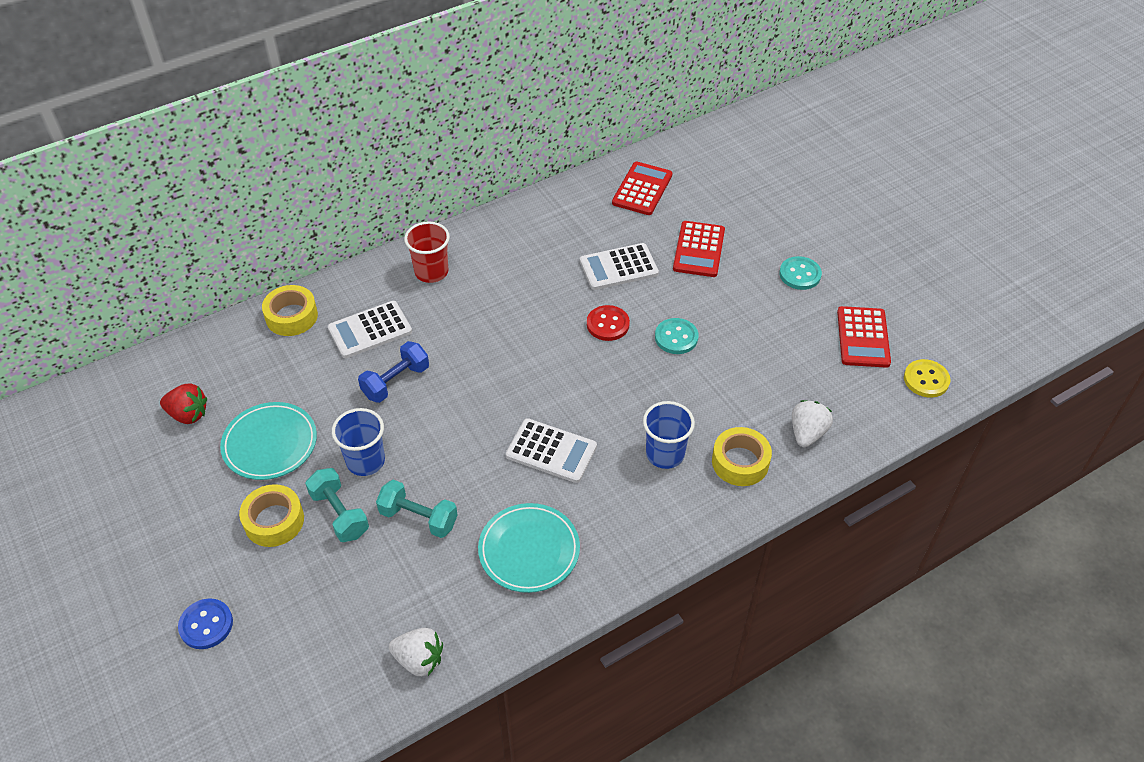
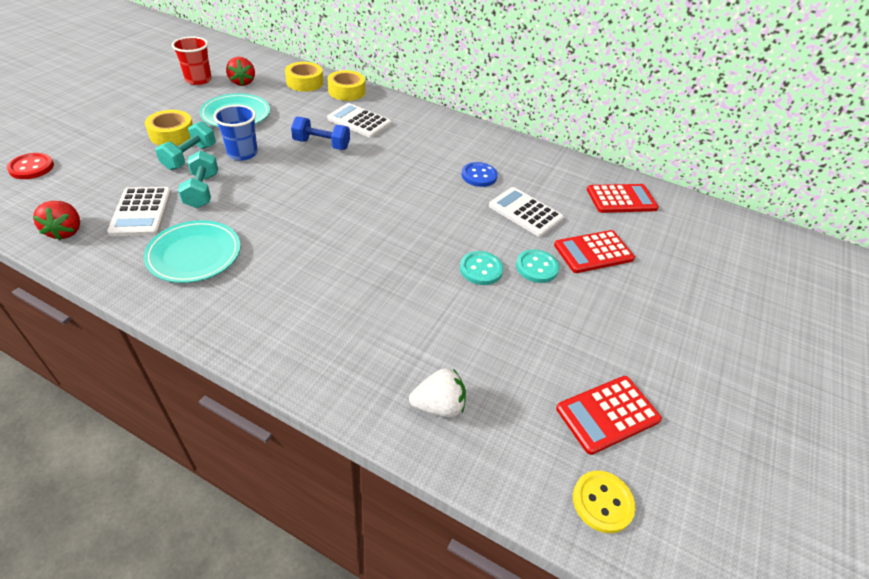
camera: 55 degrees right, 5 degrees down
(206, 625) = (76, 136): blue button -> blue button (479, 176)
(419, 660) = (66, 231): white strawberry -> red strawberry
(431, 272) = (433, 129): red cup -> red cup (198, 80)
(551, 451) = (304, 235): white calculator -> white calculator (141, 212)
(608, 324) = (459, 225): red button -> red button (31, 167)
(665, 454) = (342, 304): blue cup -> none
(740, 462) = (366, 361): yellow tape -> yellow tape (305, 82)
(800, 274) = (638, 332): turquoise button -> turquoise button (536, 267)

